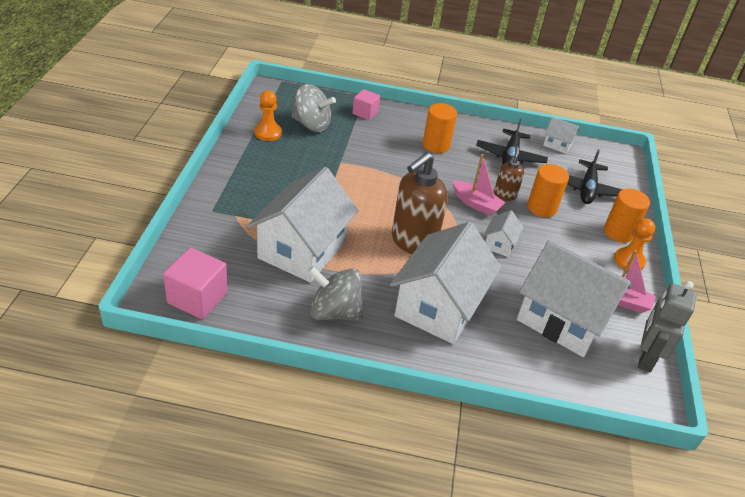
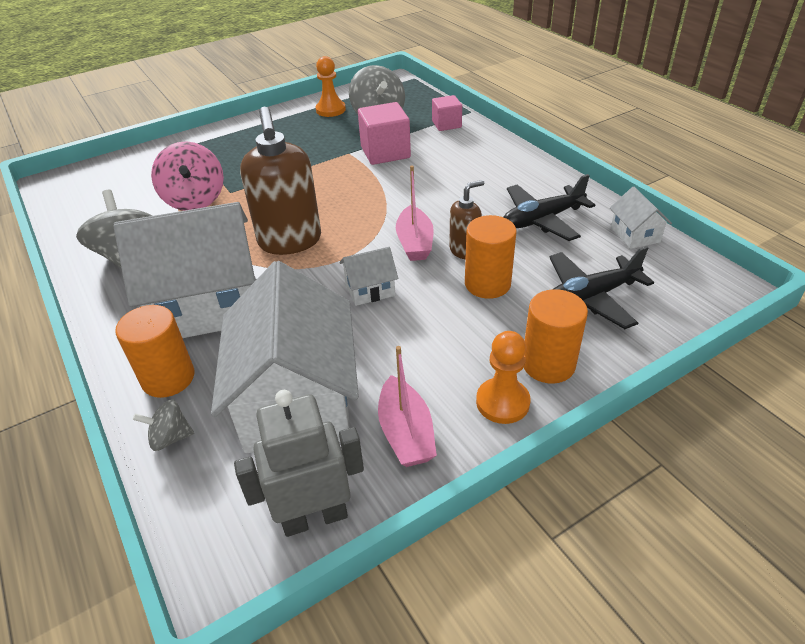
camera: 55 degrees right, 0 degrees up
(197, 298) = (74, 194): pink cube -> pink cube (385, 152)
(302, 249) = (195, 200): white house -> pink spinning top
(413, 242) = (290, 241): brown soap dispenser -> brown soap dispenser turned 105 degrees counterclockwise
(436, 145) = (470, 175): orange cylinder -> orange cylinder (168, 378)
(544, 378) = (170, 438): none -> grey spinning top

